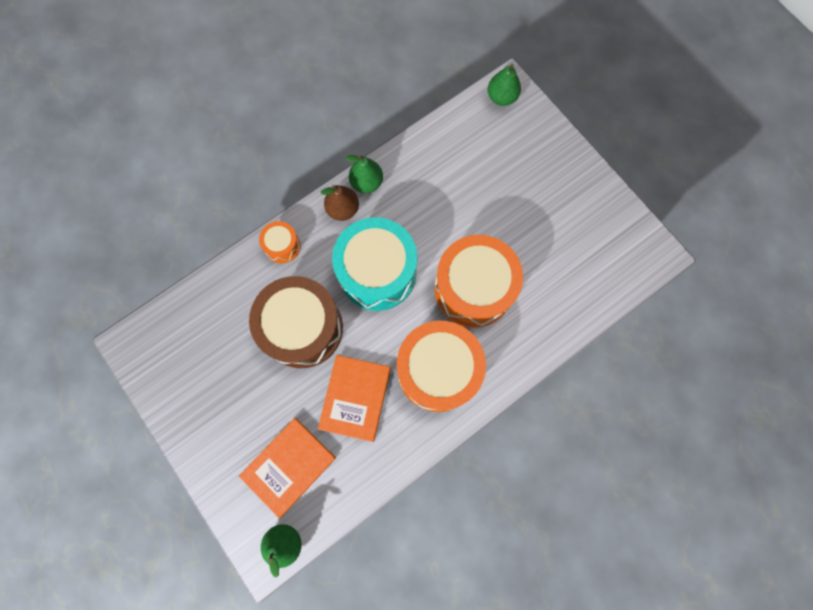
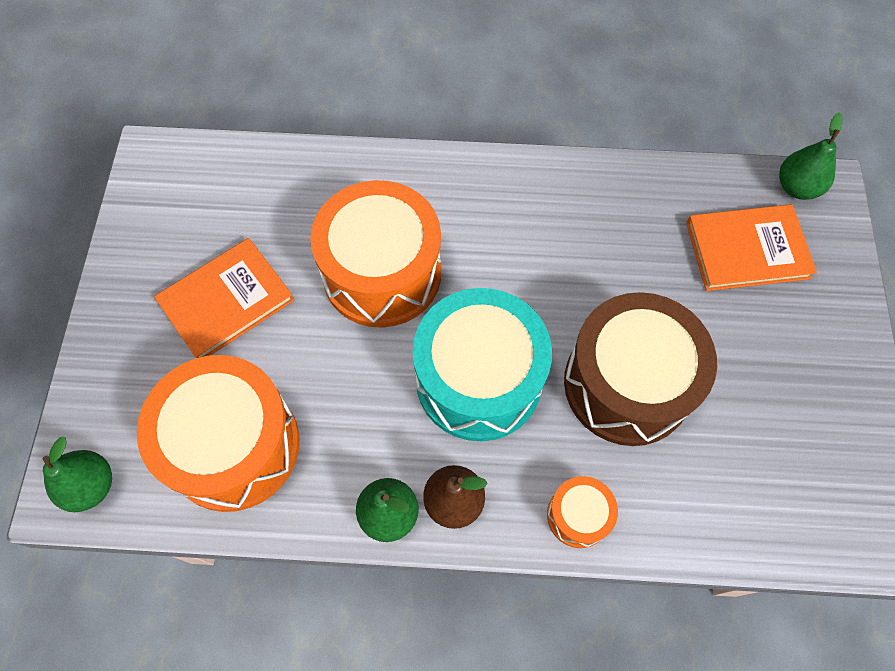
camera: 140 degrees left, 10 degrees down
(355, 398) = (619, 262): orange book -> orange book (226, 301)
(438, 370) = (501, 222): orange drum -> orange drum (234, 445)

